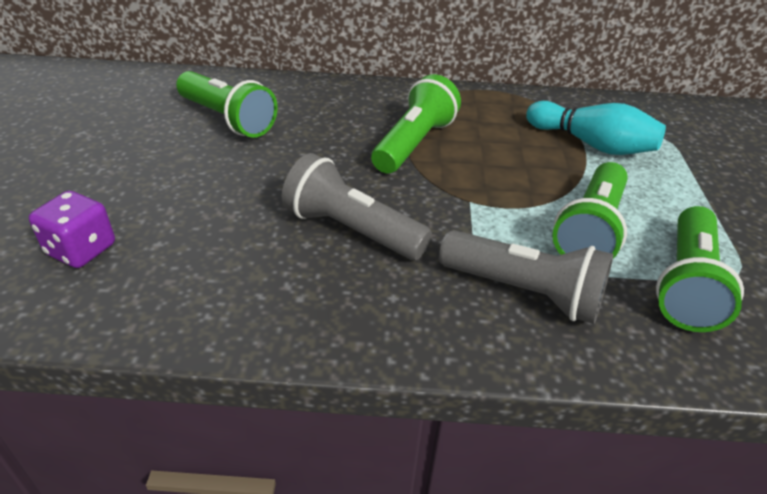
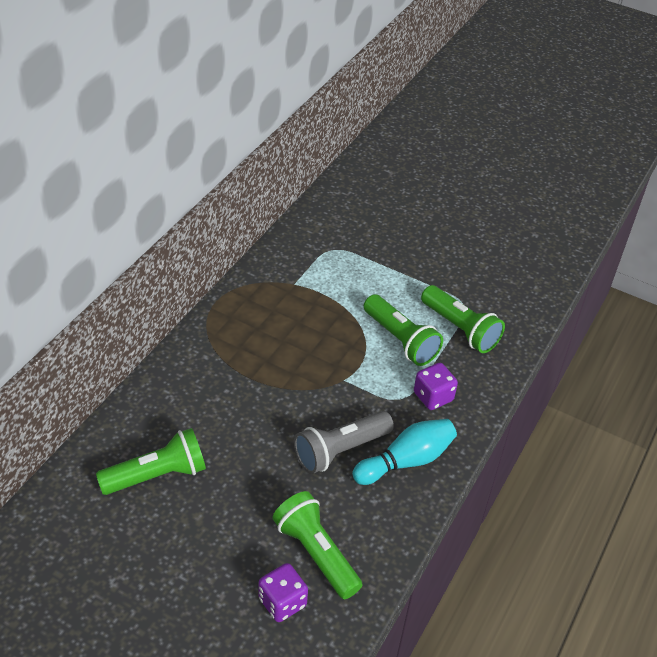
camera: 65 degrees left, 5 degrees up
(414, 144) = (263, 377): green flashlight -> green flashlight (316, 553)
(524, 292) = (433, 397): grey flashlight -> purple dice
(592, 144) = (321, 287): turquoise bowling pin -> turquoise bowling pin (406, 461)

